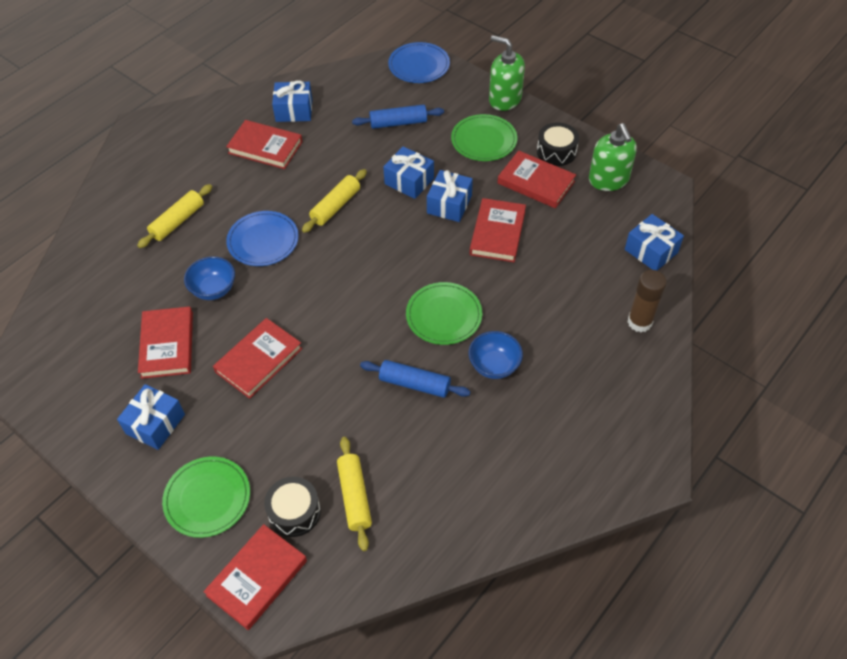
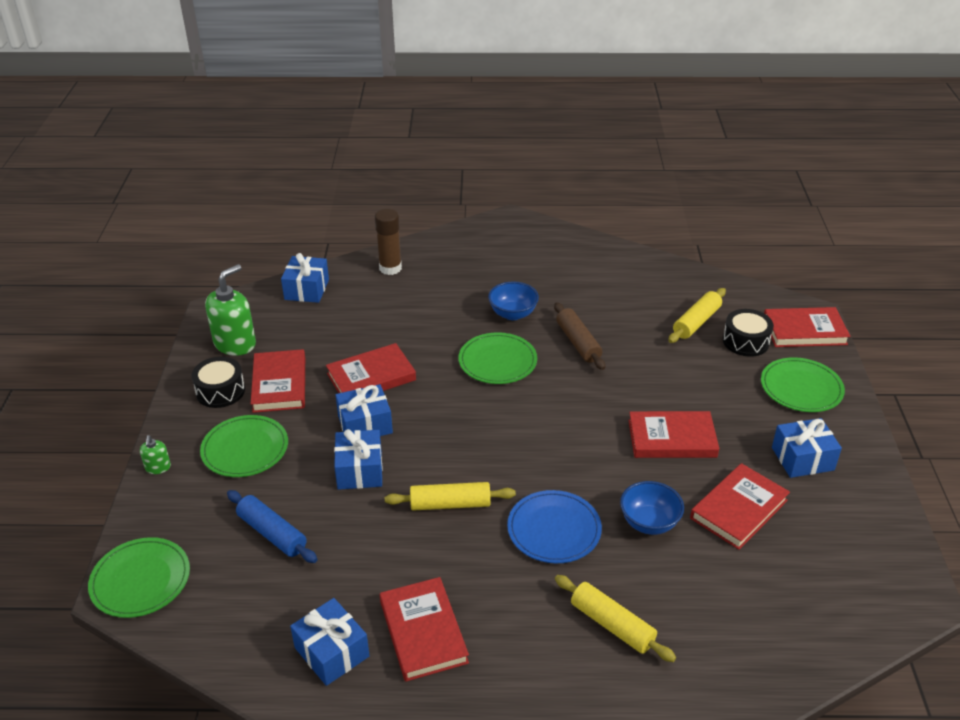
camera: 130 degrees left, 15 degrees down
(177, 221) = (612, 625): yellow rolling pin -> yellow rolling pin turned 45 degrees clockwise
(414, 384) = (578, 342): blue rolling pin -> brown rolling pin
(419, 65) = (140, 580): blue plate -> green plate
(504, 99) = (158, 467): green soap dispenser -> green soap dispenser, size x0.47

